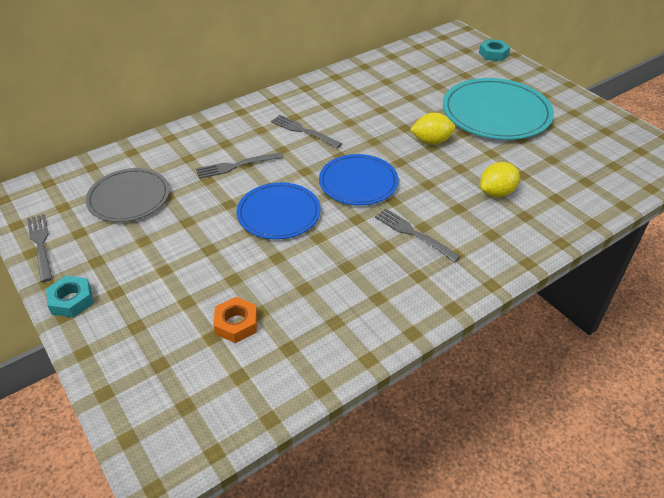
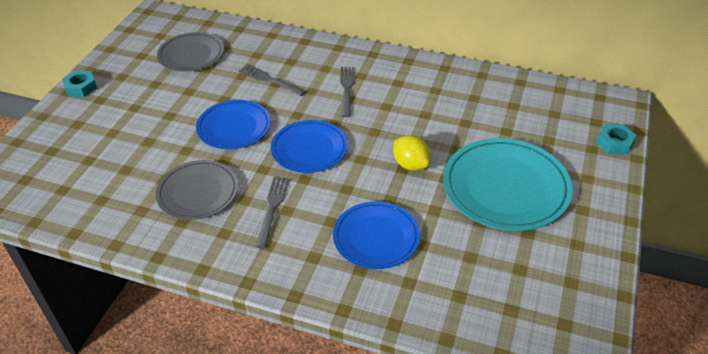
camera: 55 degrees right, 0 degrees up
(41, 244) = (119, 48): grey fork -> none
(236, 323) = (107, 164): orange nut -> none
(347, 272) = (198, 192): none -> grey plate
(496, 193) = (376, 237): yellow lemon -> blue plate

